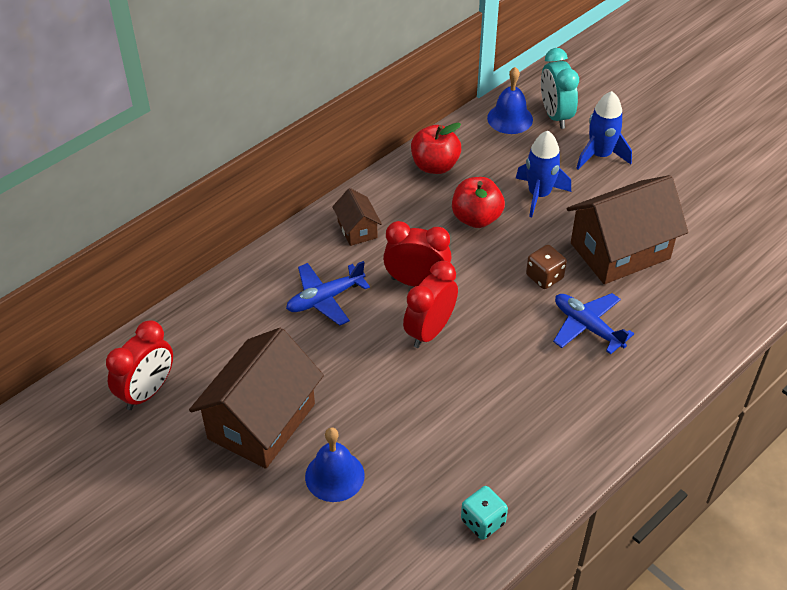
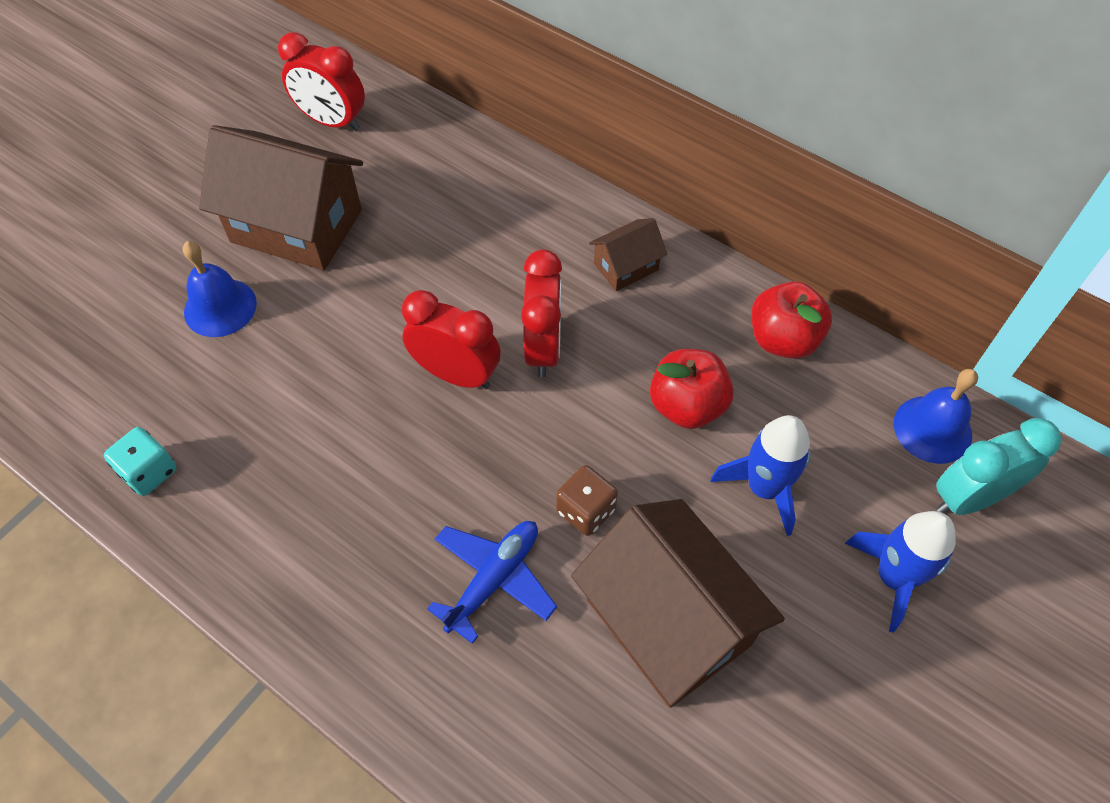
camera: 80 degrees right, 10 degrees up
(325, 299) = (494, 253): blue plane -> none

